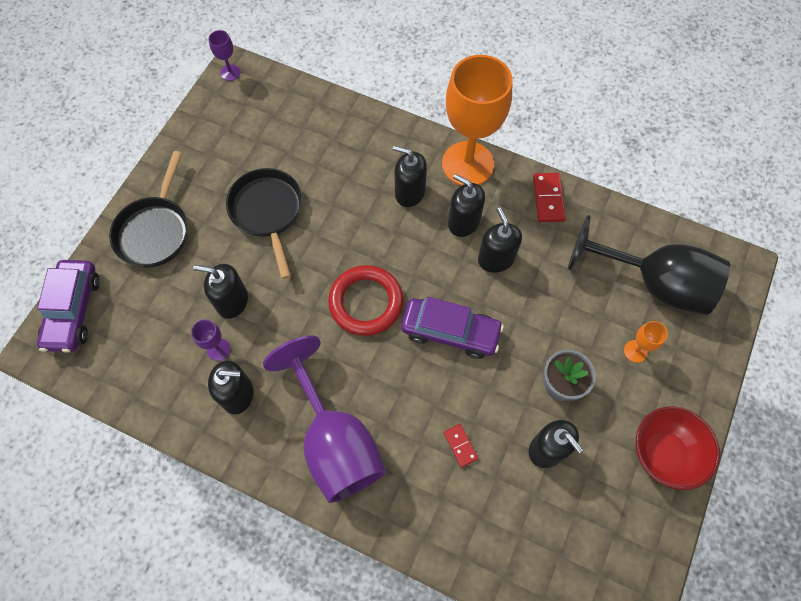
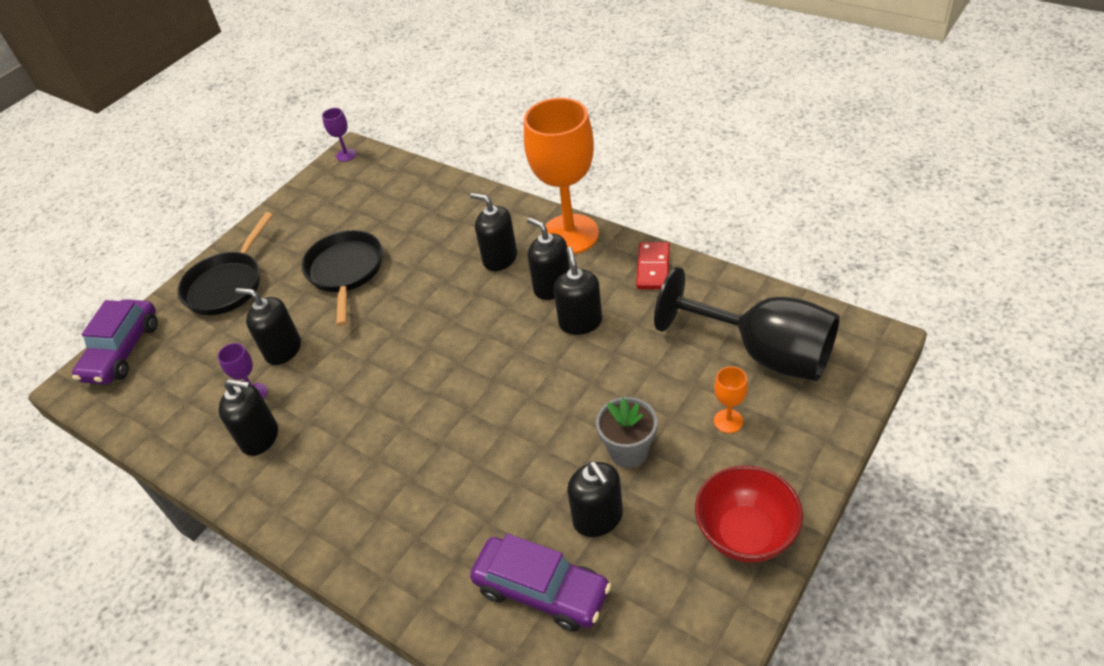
camera: 15 degrees right, 20 degrees down
(335, 441) = (351, 491): purple goblet -> none
(366, 302) = (424, 357): red ring -> none
(450, 332) = (511, 390): purple car -> purple car (542, 590)
(460, 445) = (494, 506): red domino -> none

